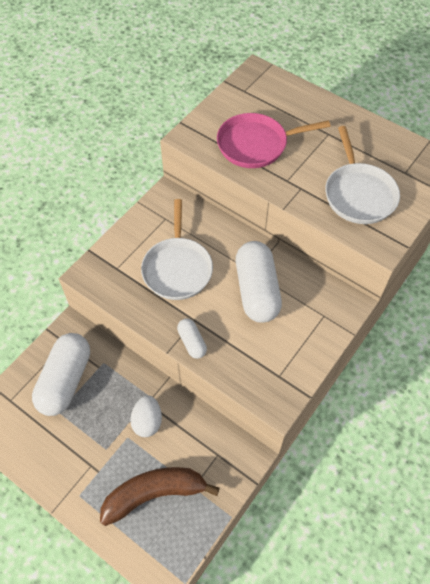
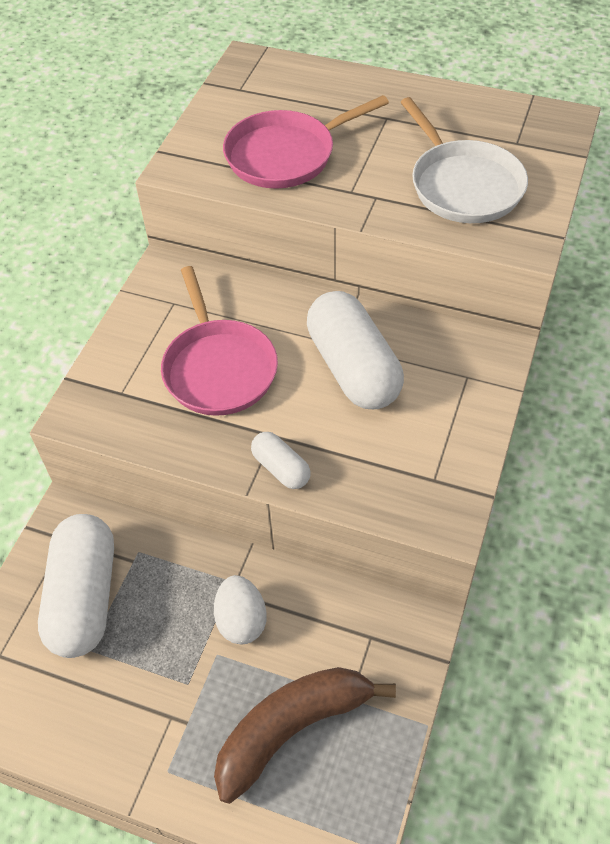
camera: 15 degrees left, 5 degrees down
(177, 268) = (219, 368): white pan -> pink pan

